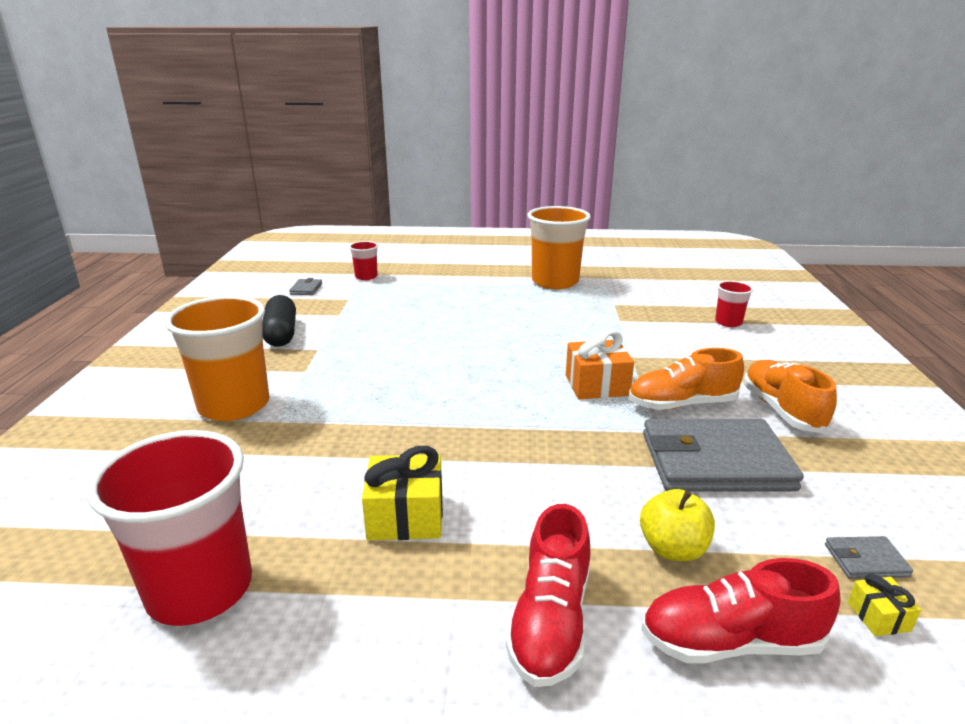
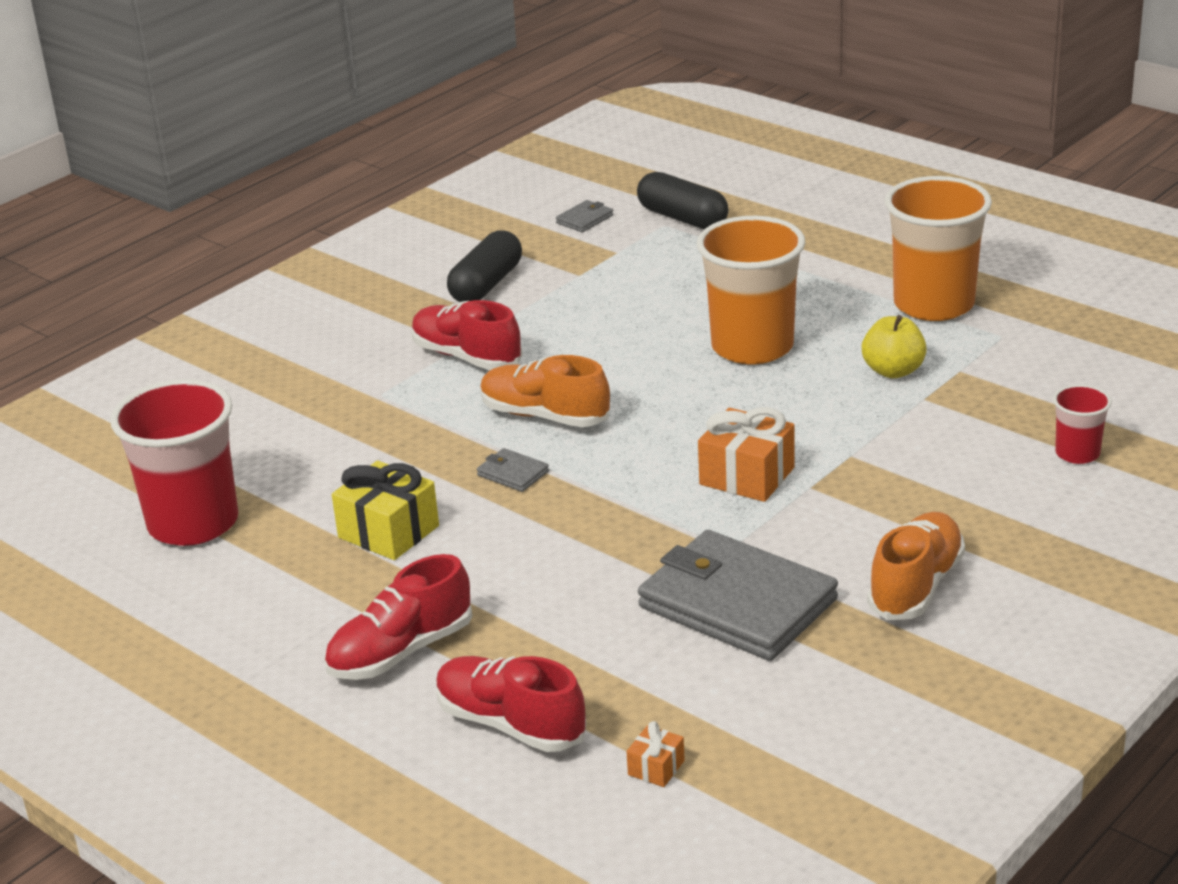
camera: 40 degrees right, 5 degrees up
(234, 405) = (356, 366): orange cup -> orange cup (752, 347)
(318, 376) = (467, 357): none -> red shoe
(366, 277) = (682, 218): red cup -> black capsule
(672, 549) = (569, 651): yellow apple -> yellow apple (893, 371)
(681, 404) = (808, 534): orange shoe -> orange shoe (544, 416)
(865, 560) = (724, 734): grey wallet -> grey wallet (513, 473)
(878, 616) = (656, 768): yellow gift -> orange gift

